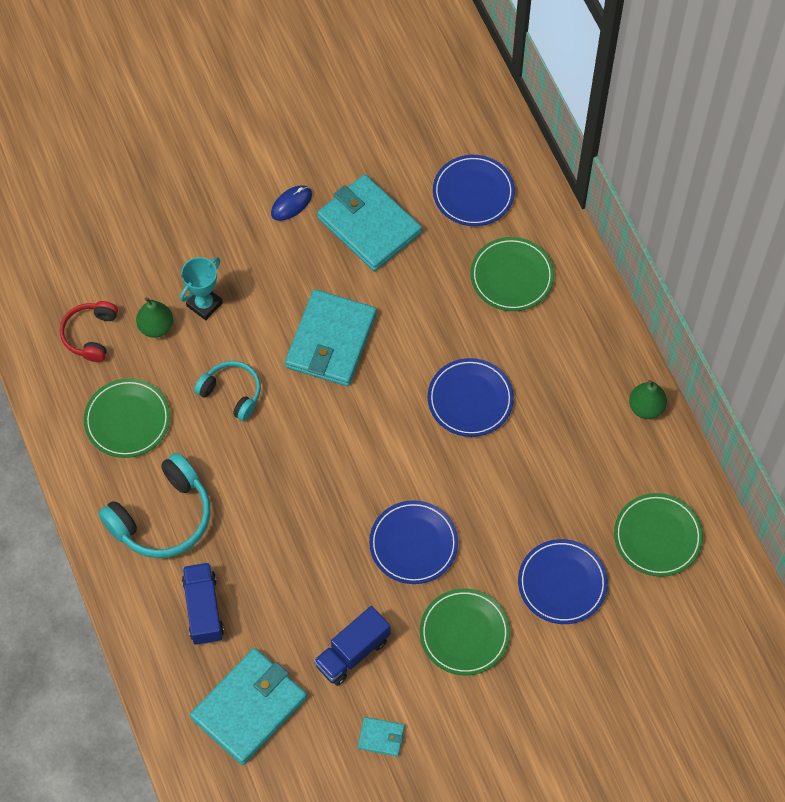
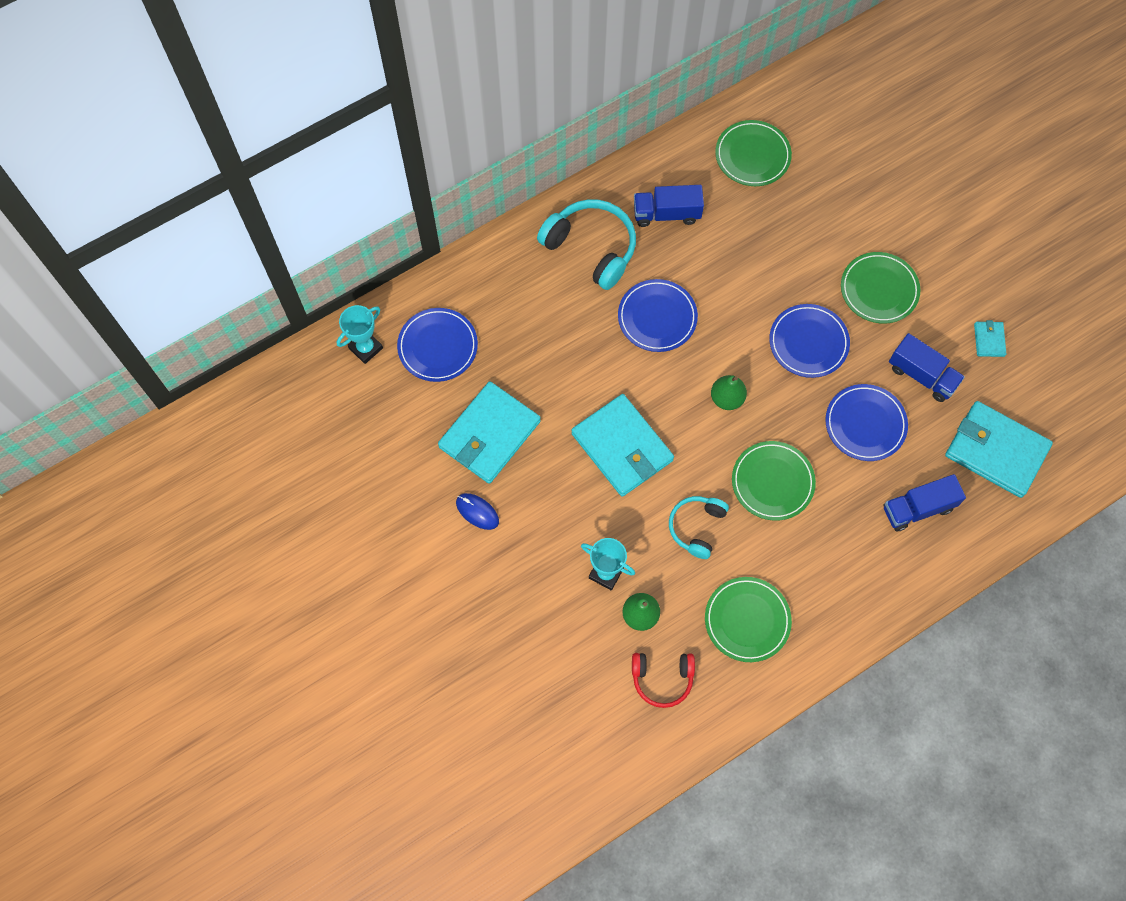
camera: 100 degrees left, 5 degrees up
(162, 517) = (839, 564): turquoise headphones -> turquoise headphones (591, 248)
(331, 341) = (622, 447): turquoise wallet -> turquoise wallet turned 45 degrees clockwise
(483, 131) = (366, 348): none -> turquoise trophy
(512, 276) = (523, 300): green plate -> green plate (772, 482)
(562, 583) = (813, 221): blue plate -> blue plate (865, 424)
(594, 432) = (666, 214): none -> blue truck
(646, 407) = (634, 177): green pear -> green pear (726, 398)

